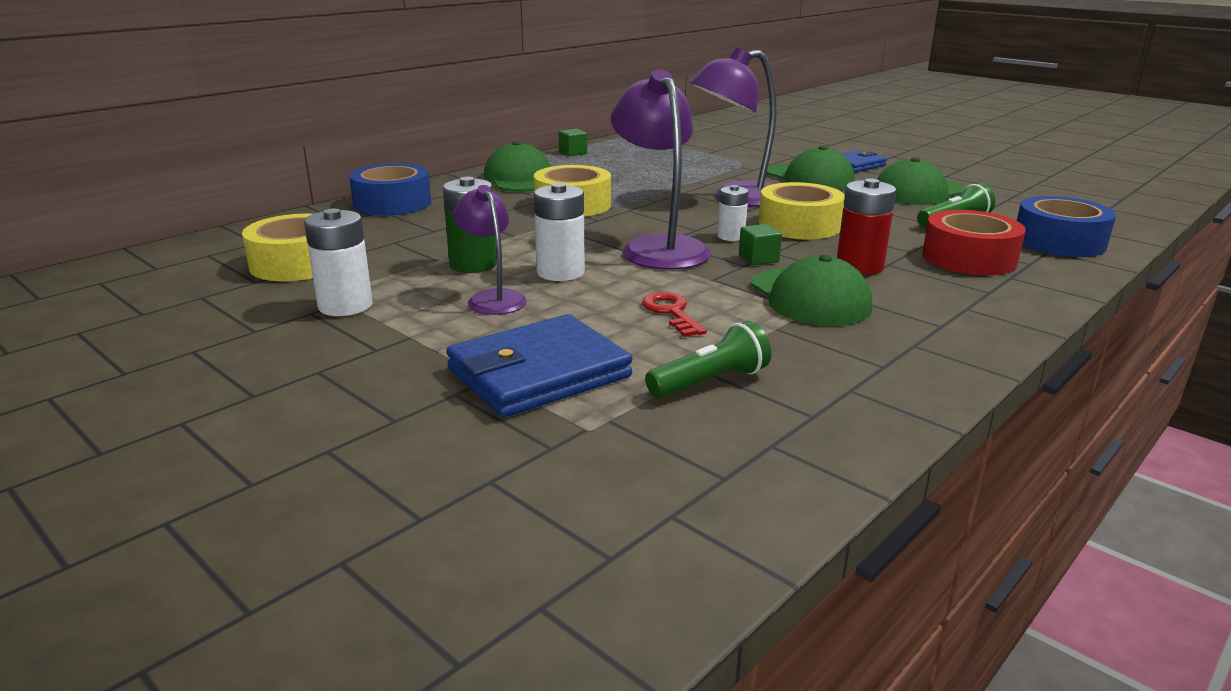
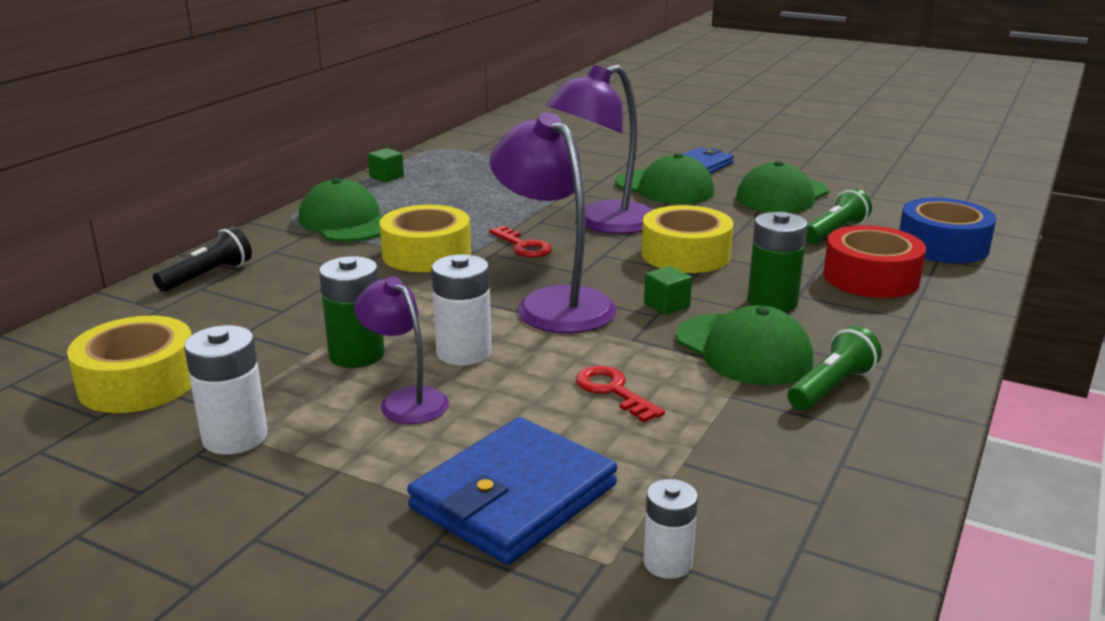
camera: 15 degrees left, 0 degrees up
(392, 203) = (208, 276): blue tape -> black flashlight
(657, 207) = (523, 246): none -> red key
(710, 381) = (699, 477): green flashlight -> green flashlight (831, 387)
(731, 236) = (623, 278): white battery -> white battery (667, 562)
(859, 266) = (772, 302): red battery -> green battery

